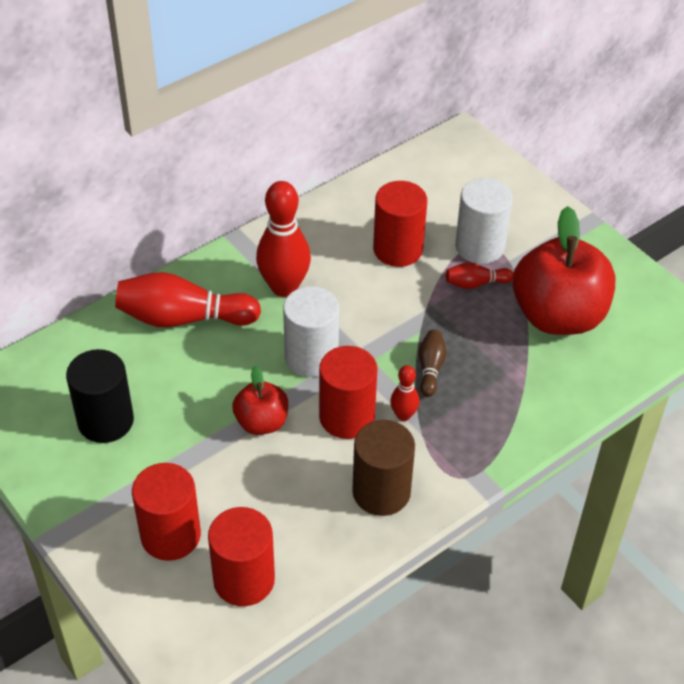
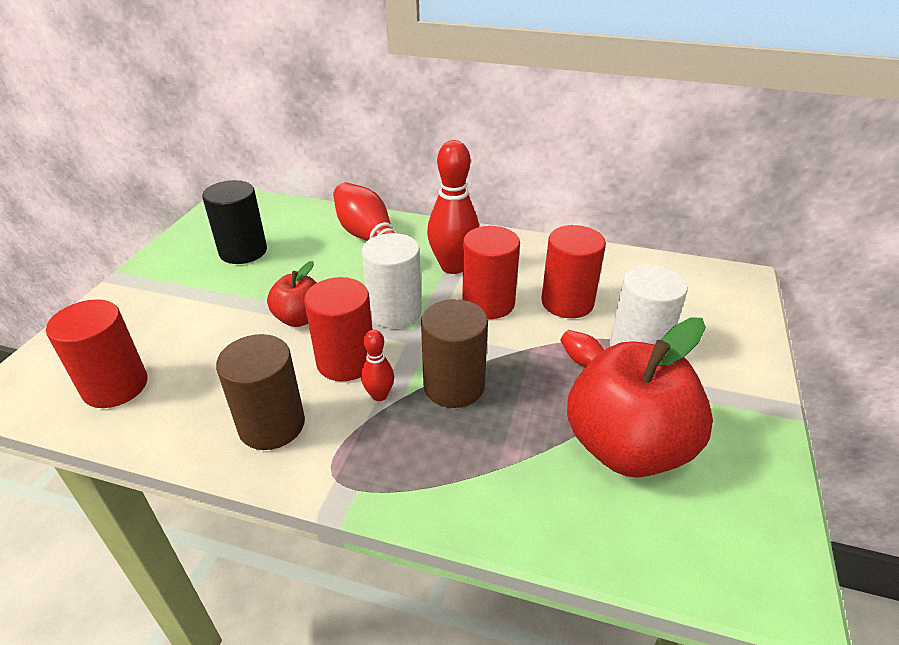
camera: 55 degrees right, 10 degrees down
(170, 535) = (146, 326): red cylinder -> red cylinder (488, 303)
(430, 368) = (454, 386): brown bowling pin -> brown cylinder

